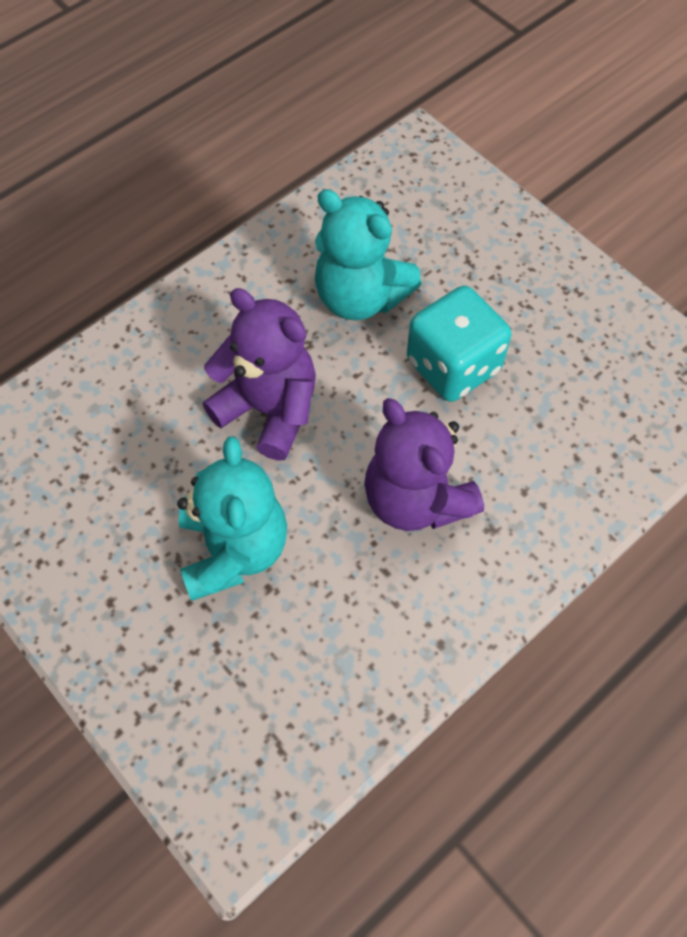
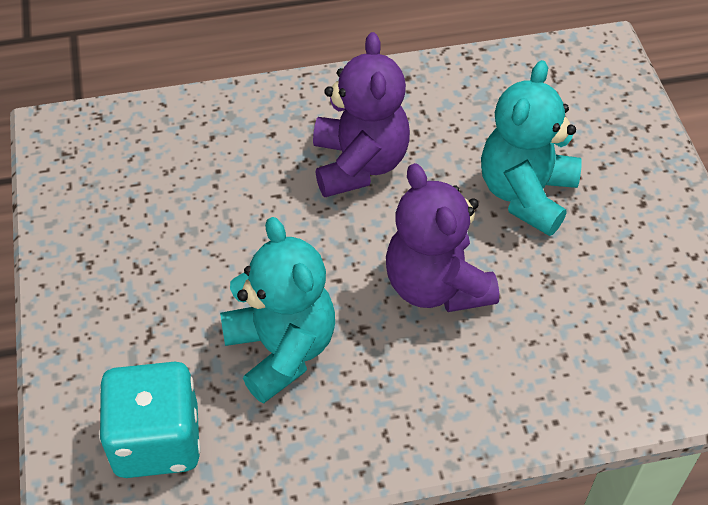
camera: 150 degrees left, 10 degrees down
(453, 366) = (248, 246): turquoise dice -> turquoise dice (157, 440)

